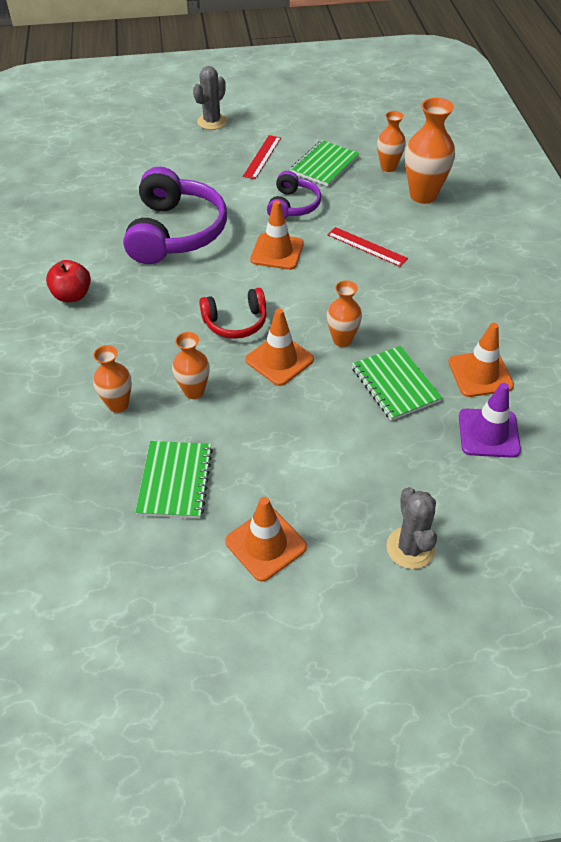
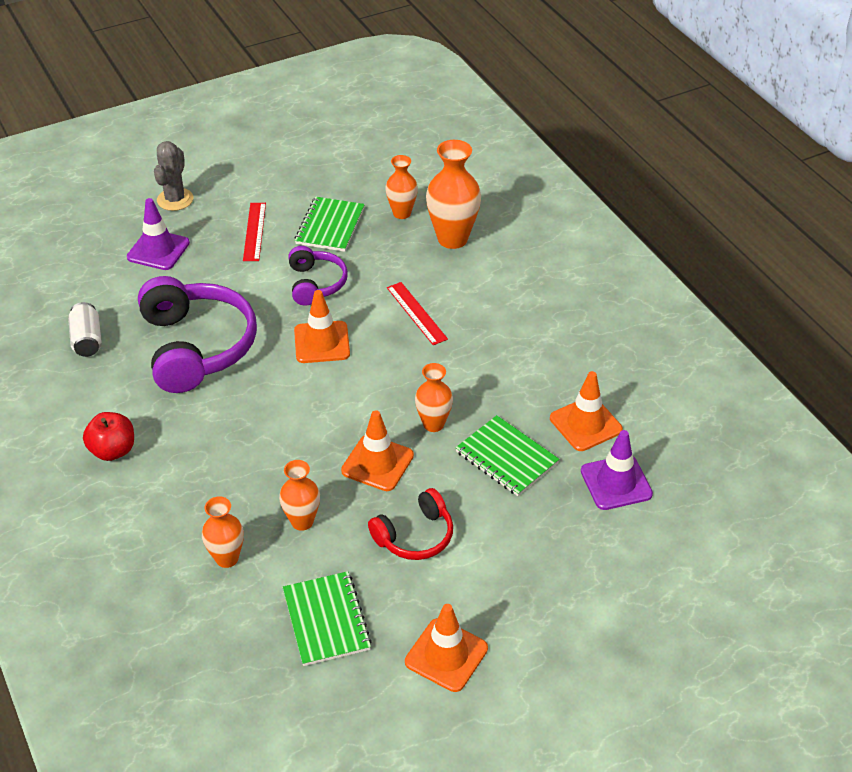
camera: 20 degrees left, 5 degrees down
(95, 208) = (87, 340): none -> white can
(181, 155) = (158, 250): none -> purple traffic cone
(235, 322) = (312, 434): red headphones -> red headphones (415, 536)
(366, 247) = (416, 313): red ruler -> red ruler turned 45 degrees clockwise
(410, 548) = (585, 616): grey cactus -> none

